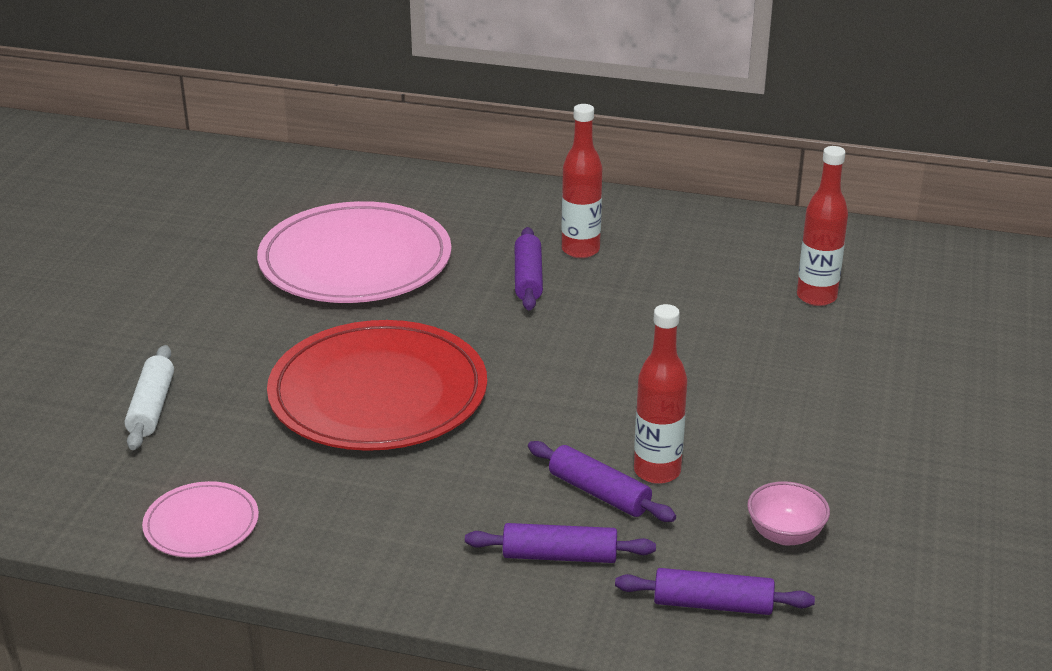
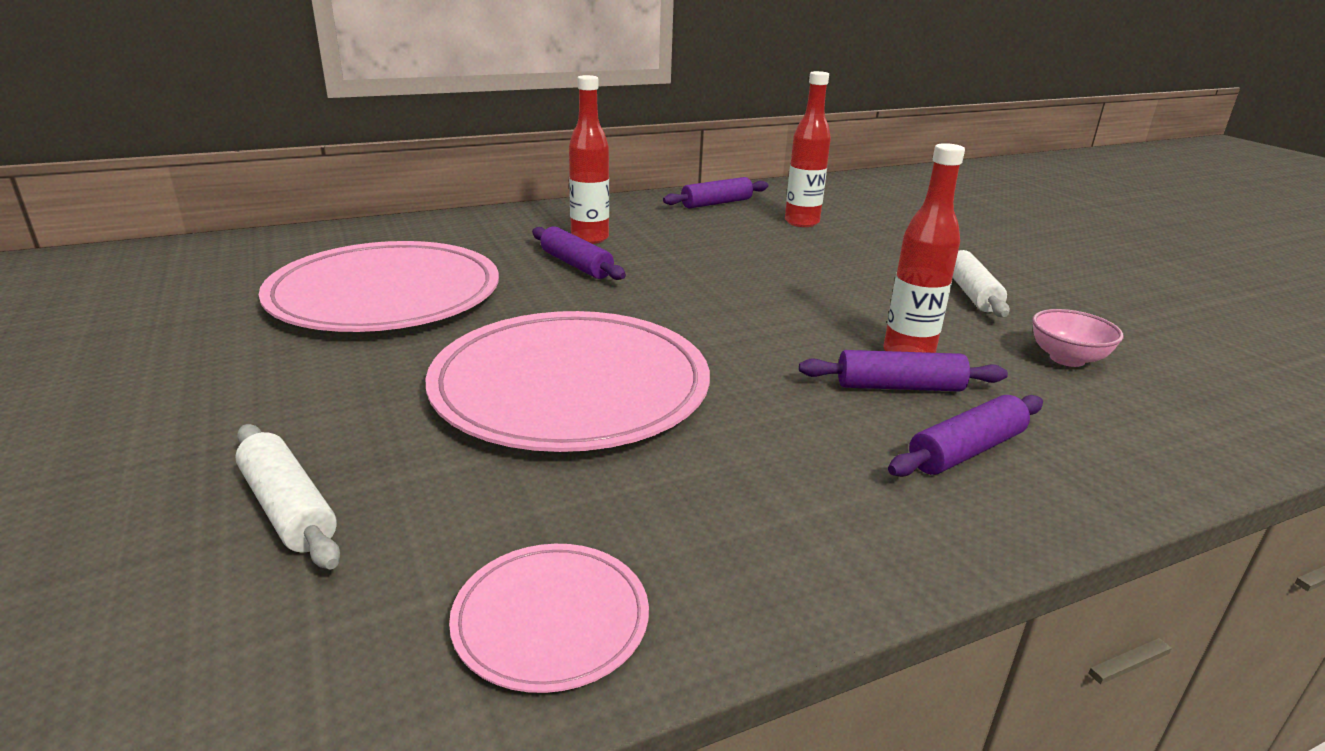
camera: 40 degrees left, 5 degrees down
(378, 393) = (570, 387): red plate -> pink plate
(712, 604) = (1133, 430): purple rolling pin -> purple rolling pin (716, 203)
(831, 442) = (972, 293): none -> white rolling pin

